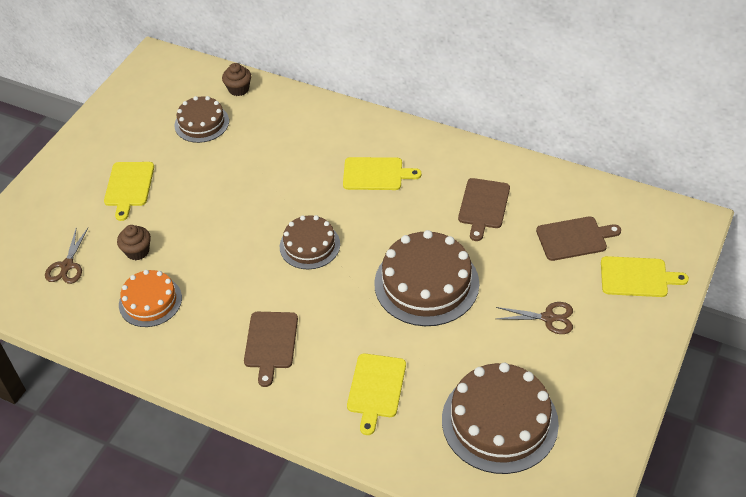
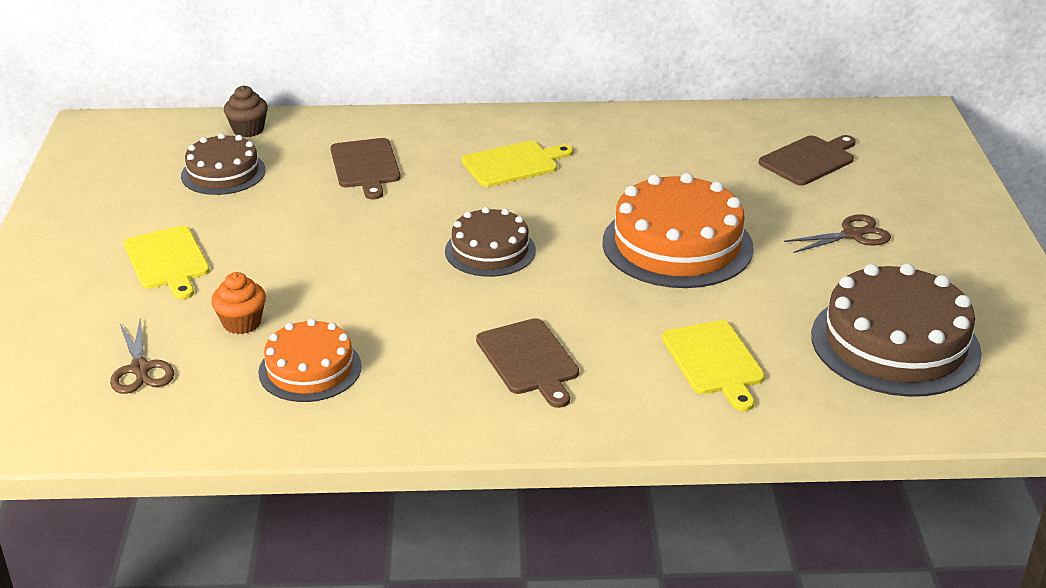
camera: 30 degrees left, 15 degrees down
(137, 251) = (242, 323): brown cupcake -> orange cupcake
(426, 283) = (677, 245): brown cake -> orange cake
(483, 206) = (676, 159): brown cutting board -> brown cutting board (365, 166)
(637, 277) = (912, 174): yellow cutting board -> none

